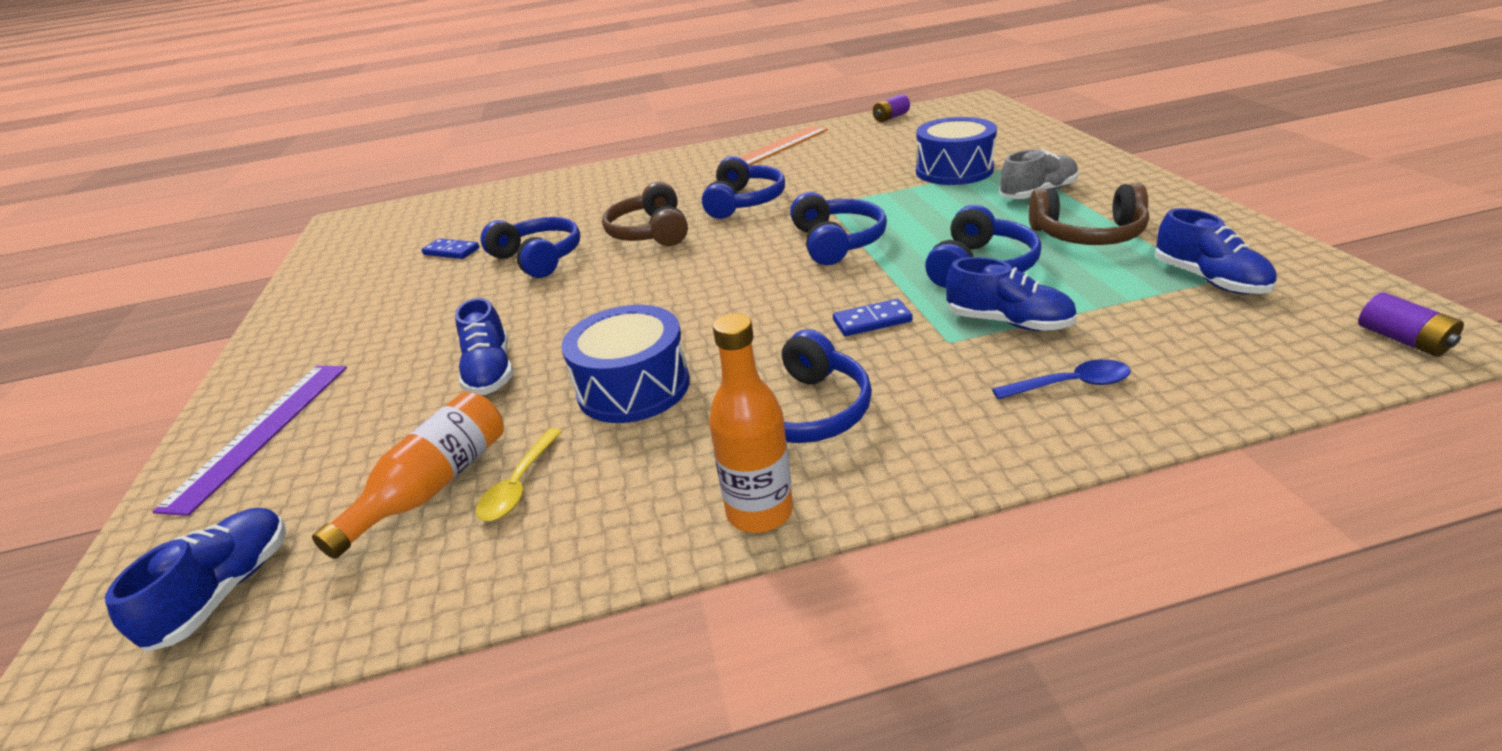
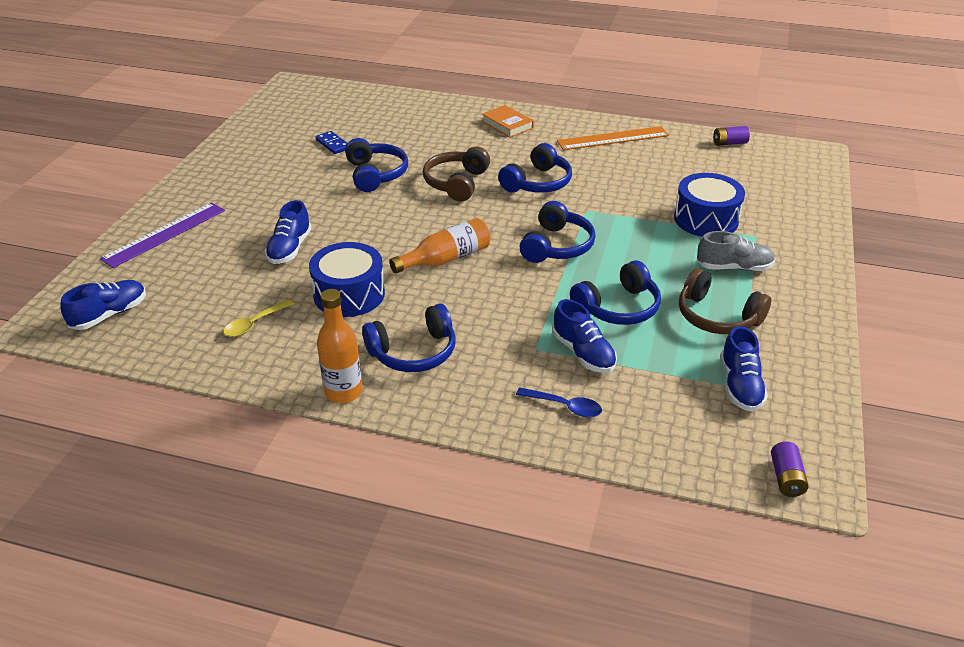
camera: 25 degrees right, 5 degrees up
(434, 486) = (219, 305): orange bottle -> orange bottle (446, 259)
(651, 172) = (507, 125): none -> orange book
(872, 321) = (511, 314): blue domino -> none

